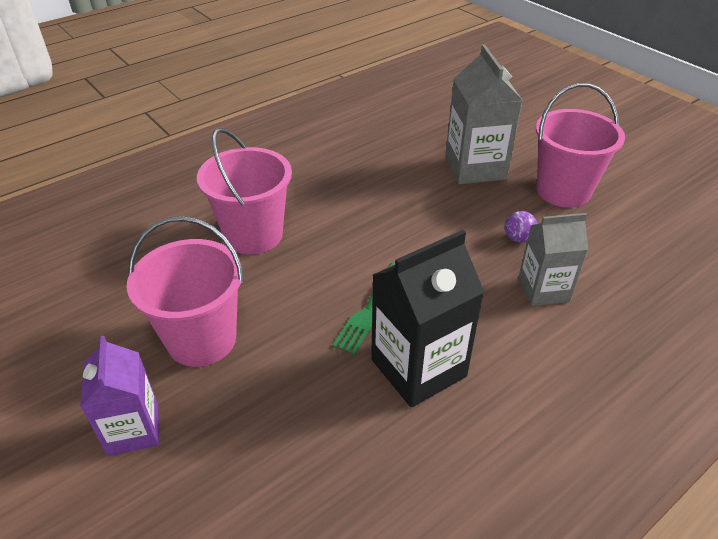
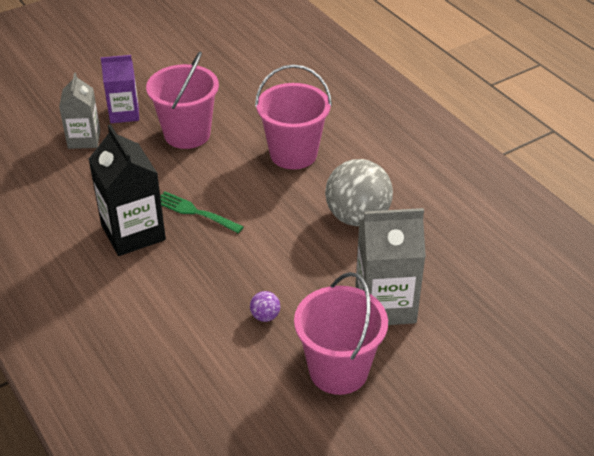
camera: 95 degrees right, 0 degrees up
(359, 186) = (357, 217): none -> grey ball
(543, 289) = (194, 319): grey carton -> grey carton (84, 139)

